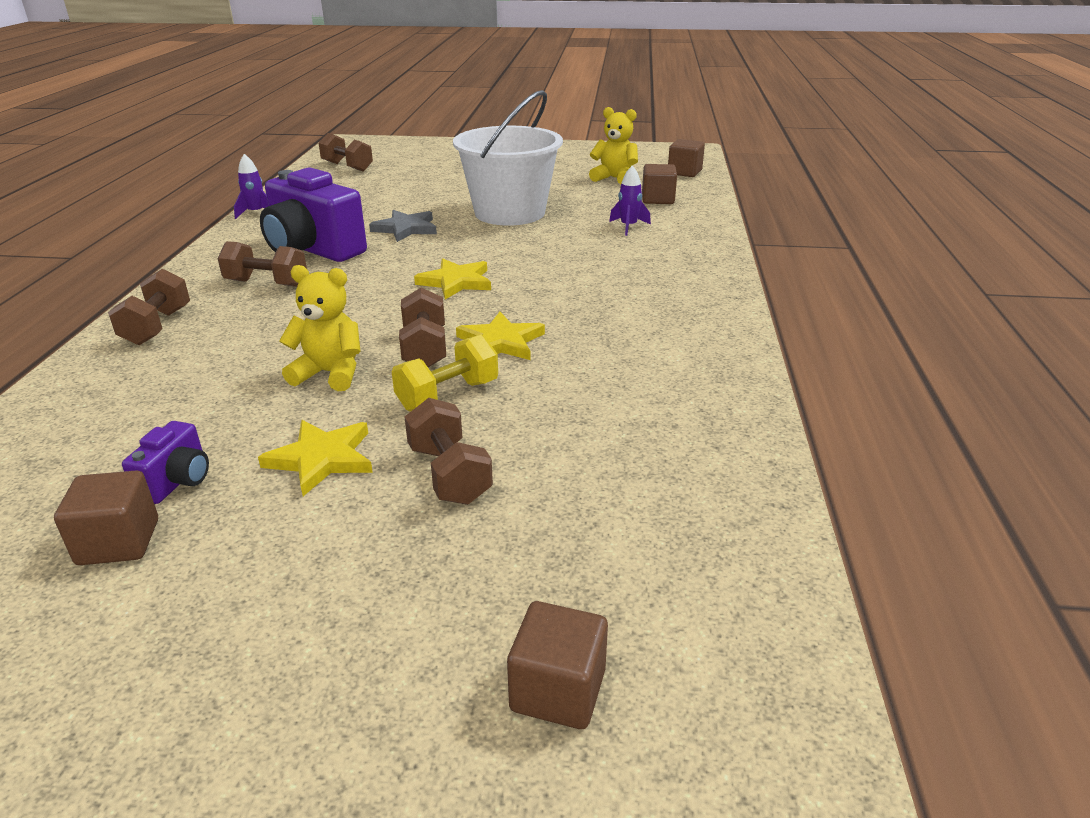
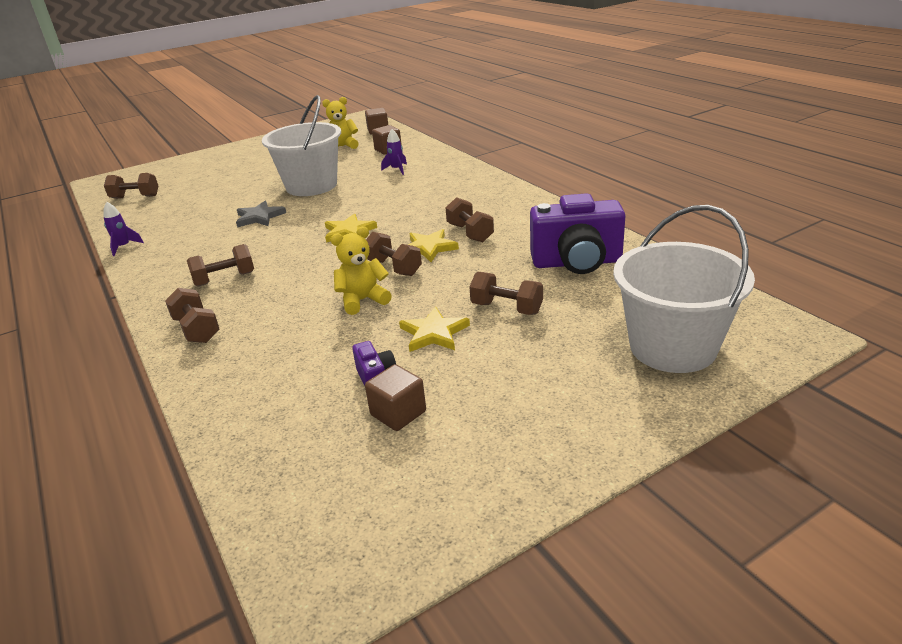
camera: 35 degrees left, 0 degrees up
(313, 250) = (218, 251): purple camera -> purple camera (577, 263)
(448, 395) = (446, 281): yellow dumbbell -> none
(558, 690) = (672, 347): brown cube -> white bucket
(578, 345) = (470, 233): none -> brown dumbbell

